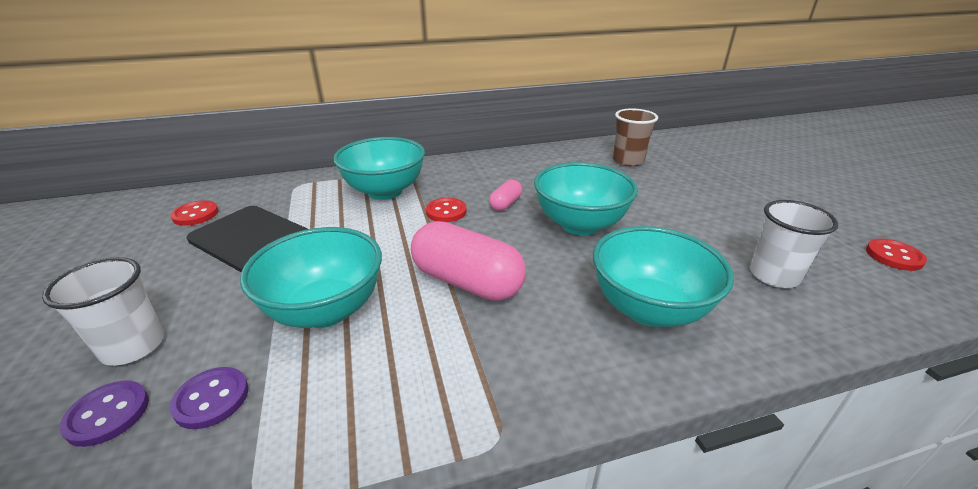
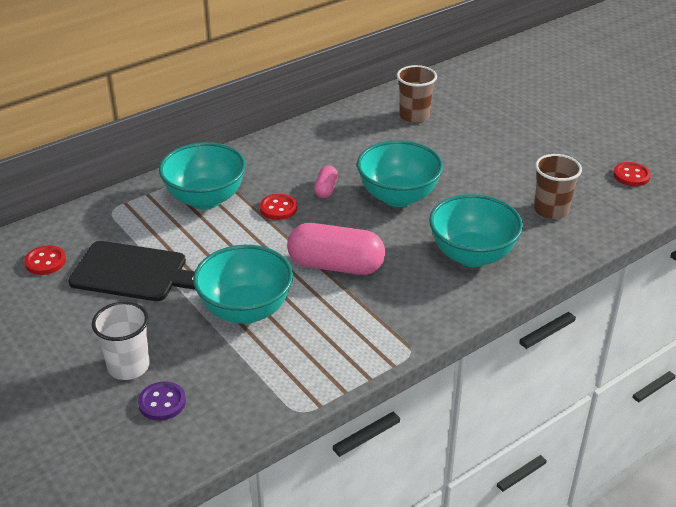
camera: 20 degrees left, 5 degrees up
(211, 399) = (220, 378): purple button -> none
(773, 275) = (551, 210): white cup -> brown cup

